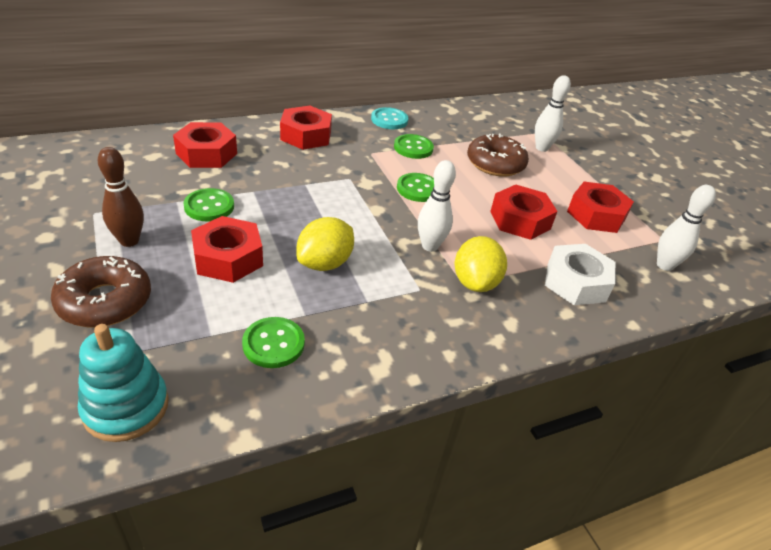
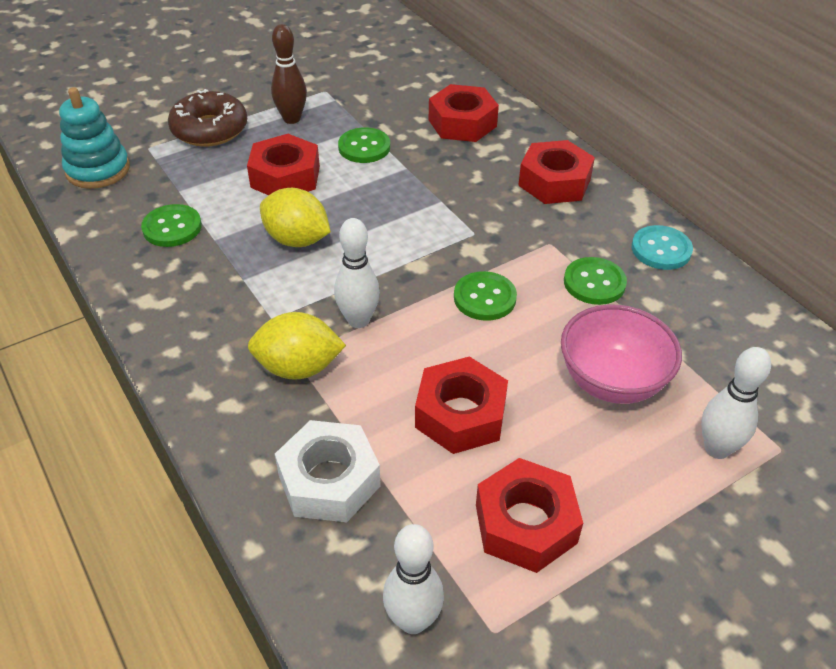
camera: 85 degrees right, 5 degrees up
(495, 164) = (612, 381): brown donut -> pink bowl

